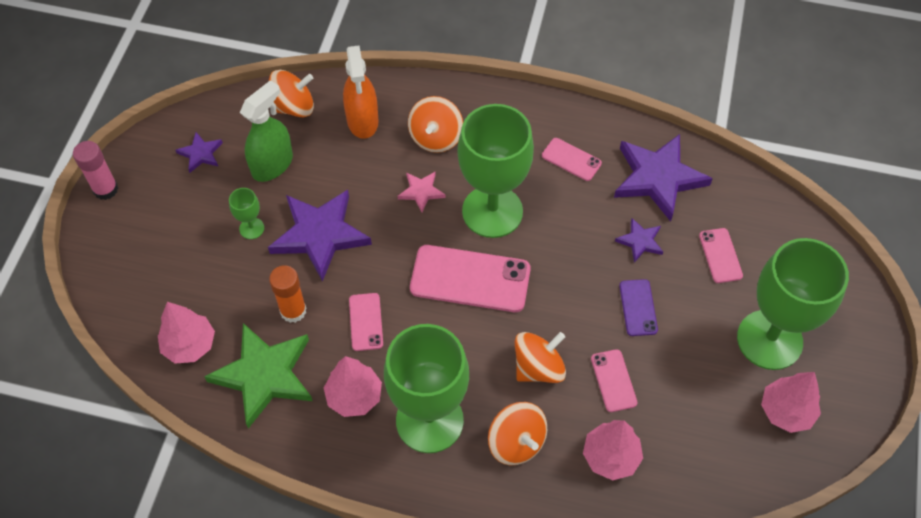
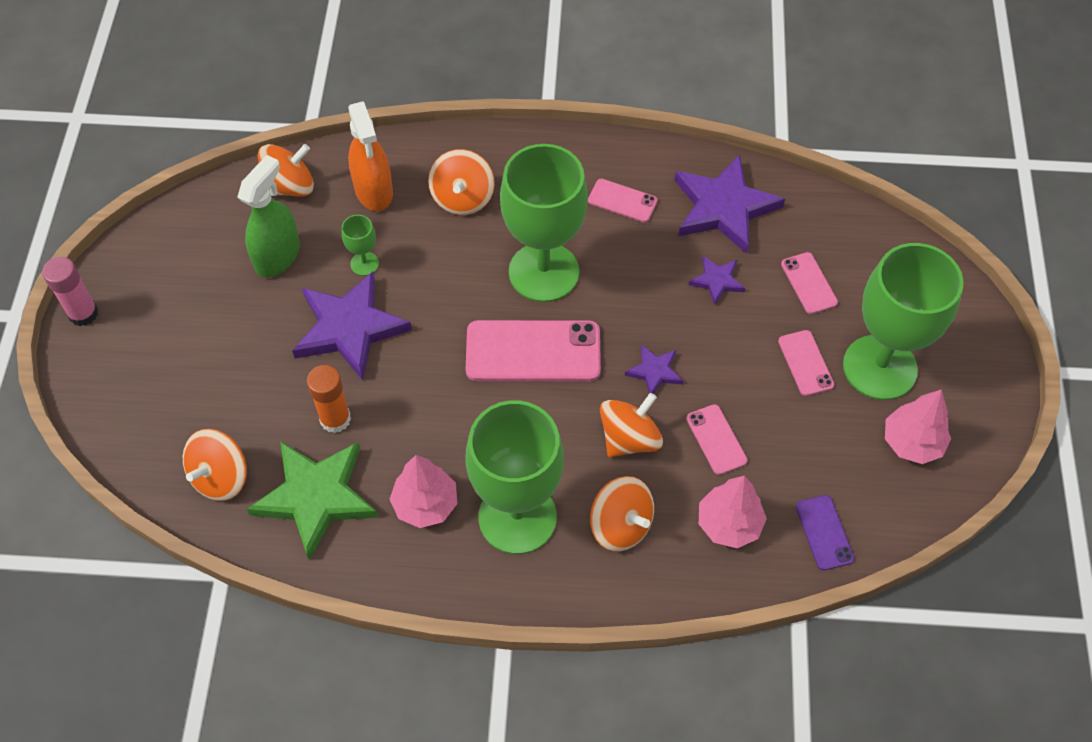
camera: 10 degrees left, 0 degrees up
(190, 345) = (221, 477): pink tree -> orange spinning top
(200, 154) = (189, 256): purple star -> purple star (654, 371)
(251, 228) = (267, 332): green goblet -> green goblet (364, 263)
(366, 322) = (422, 418): pink phone -> pink phone (805, 363)
(421, 192) = (457, 262): pink star -> none
(638, 307) = (728, 355): purple phone -> purple phone (824, 532)

